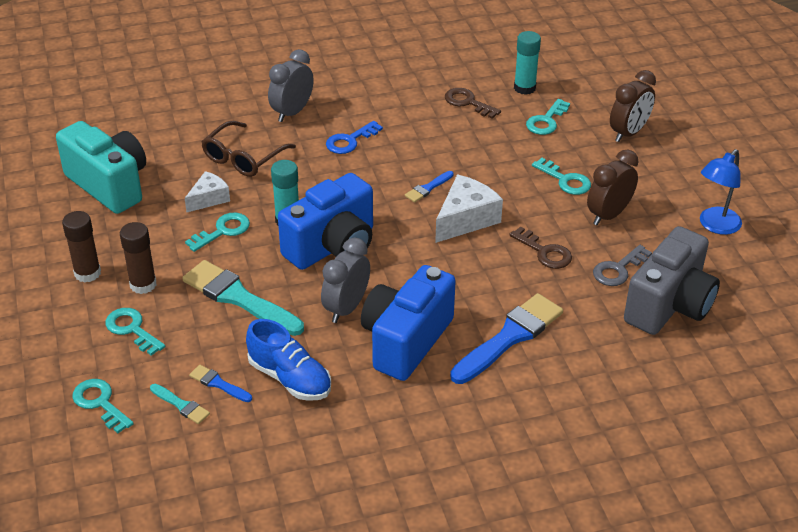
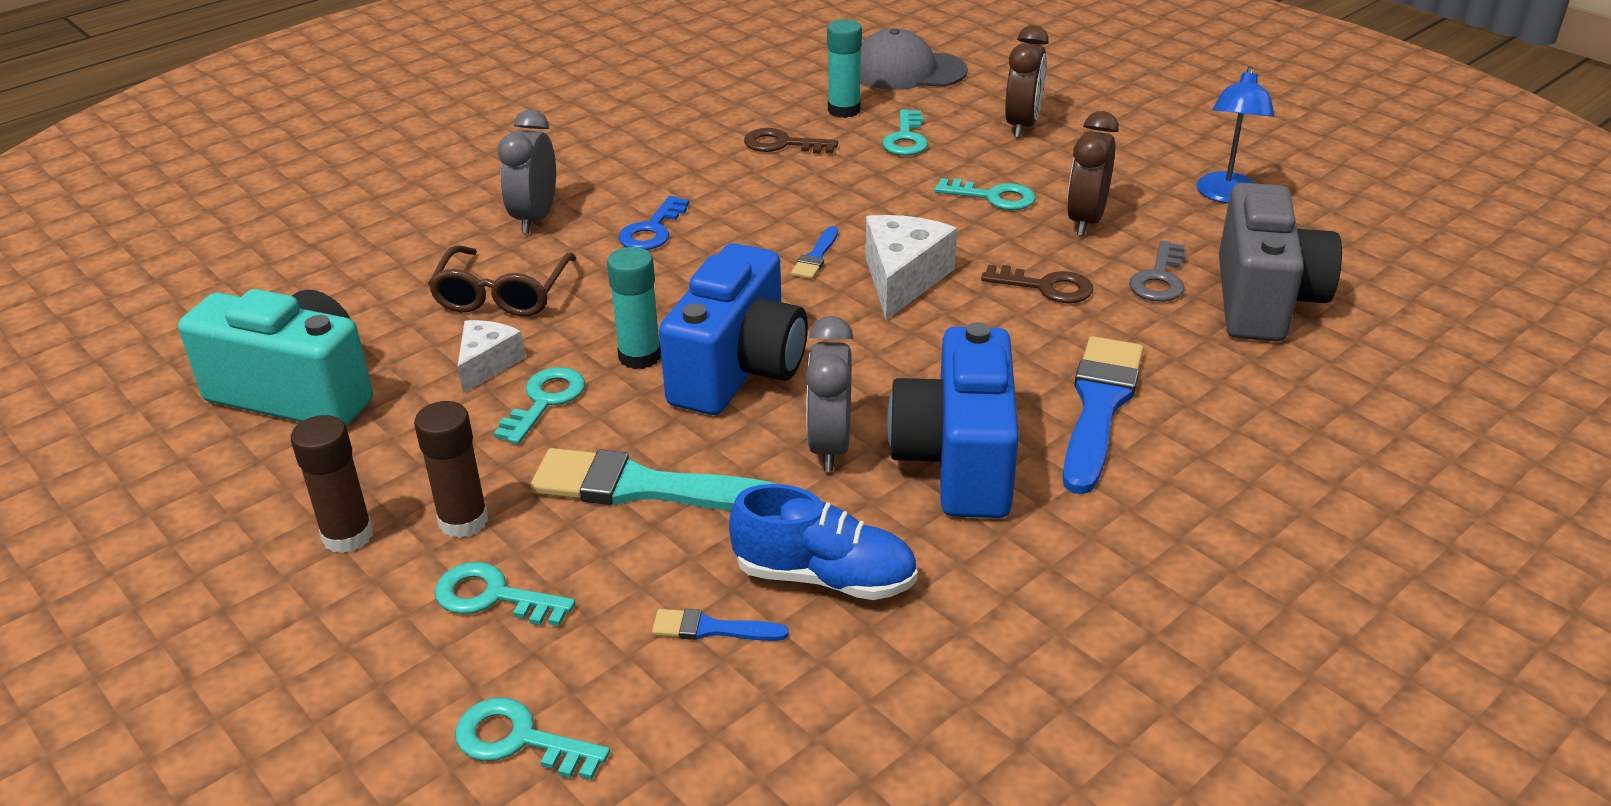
camera: 25 degrees left, 5 degrees down
(181, 405) = (673, 687): turquoise brush -> none
(589, 69) = (907, 71): none -> grey cap

